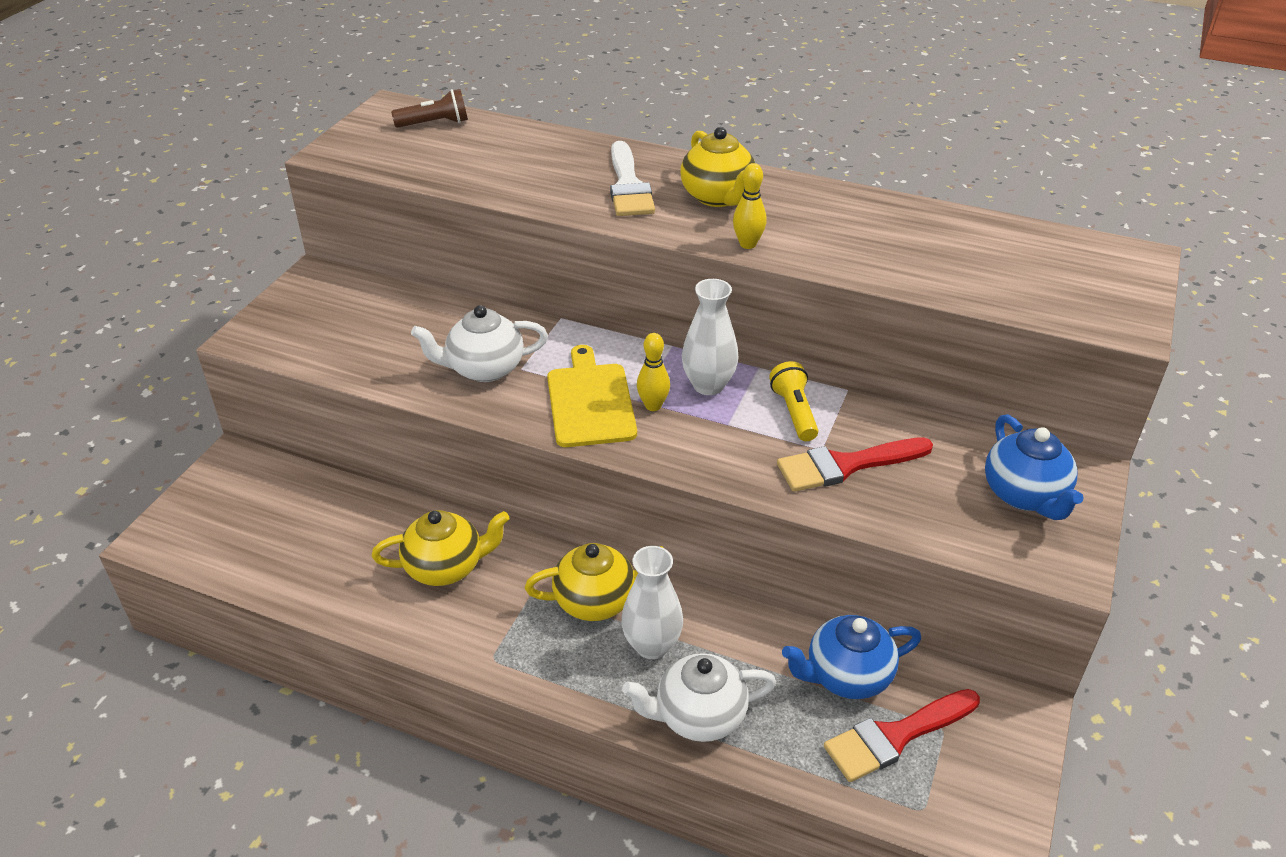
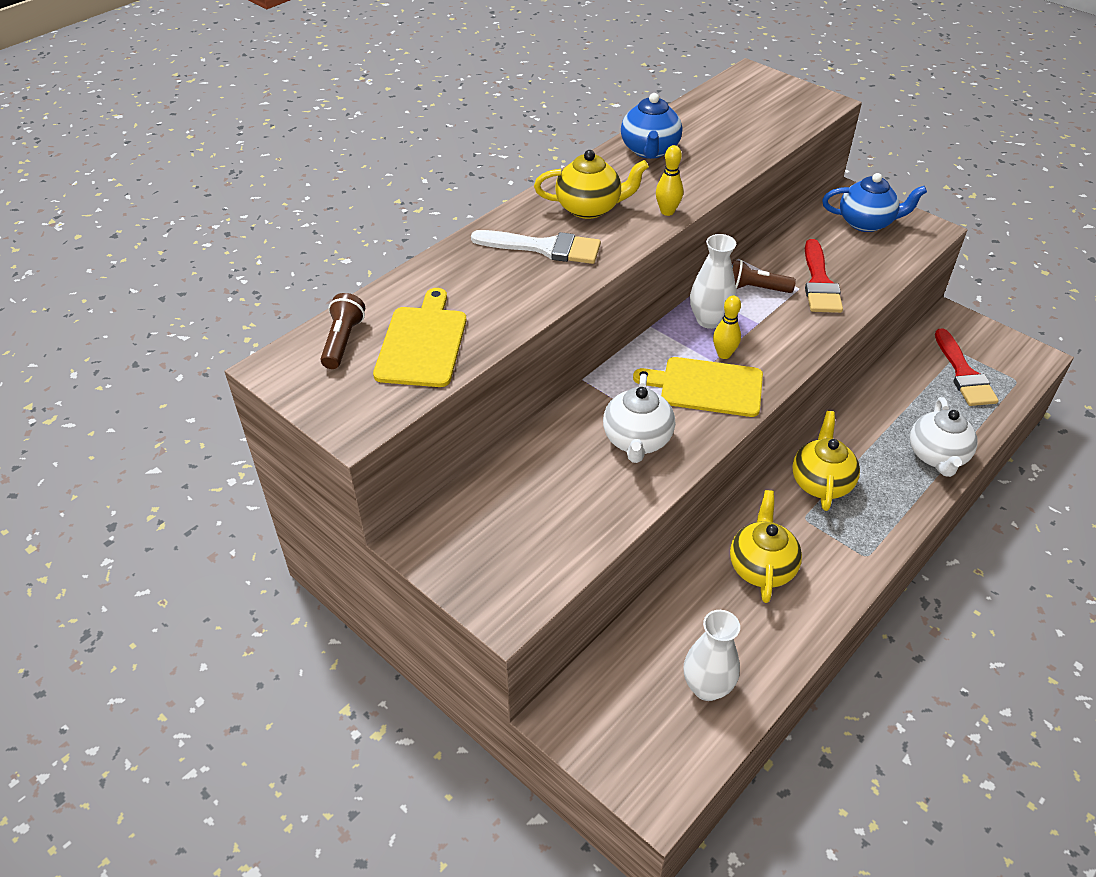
camera: 70 degrees left, 5 degrees up
(448, 157) = (422, 343): none -> yellow cutting board
(652, 645) = (870, 463): white vase -> white vase (707, 687)
(794, 412) = (756, 288): yellow flashlight -> brown flashlight
(846, 676) = (913, 379): blue teapot -> blue teapot (649, 150)

